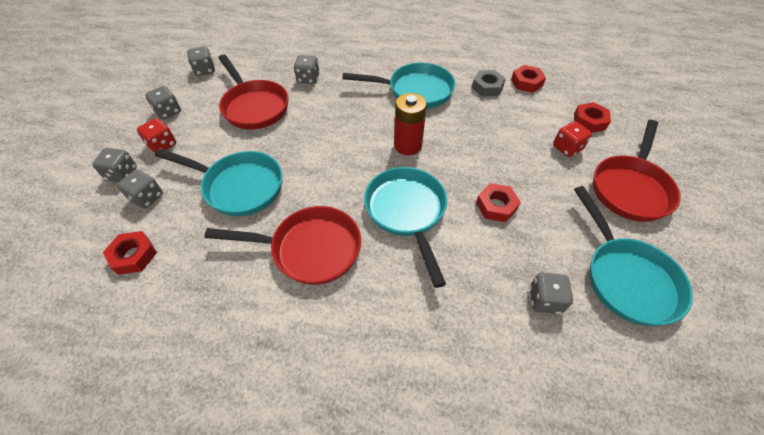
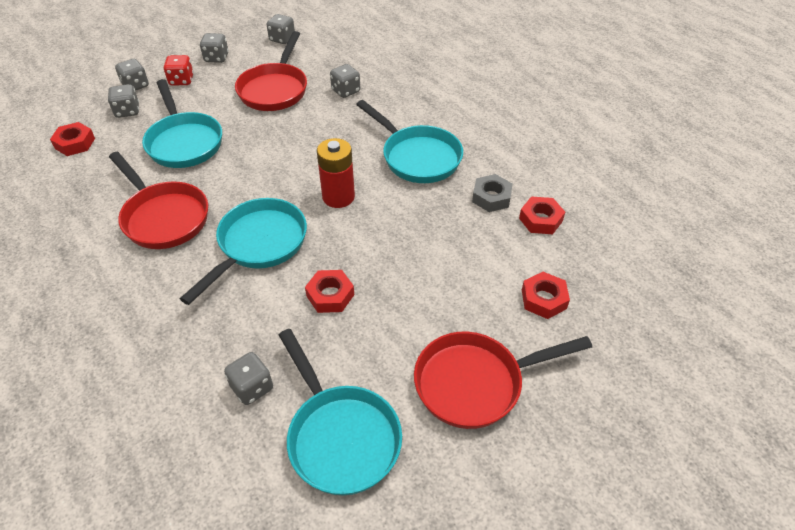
camera: 45 degrees right, 5 degrees down
(567, 148) = (475, 303): red dice -> none
(626, 278) = (340, 436): turquoise pan -> turquoise pan turned 60 degrees counterclockwise

